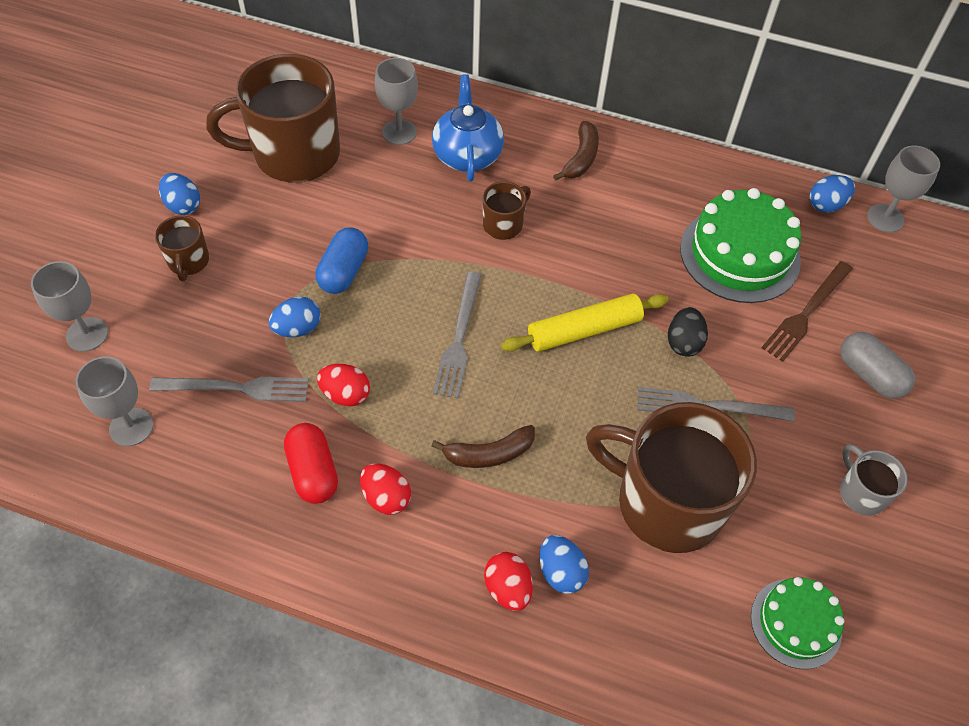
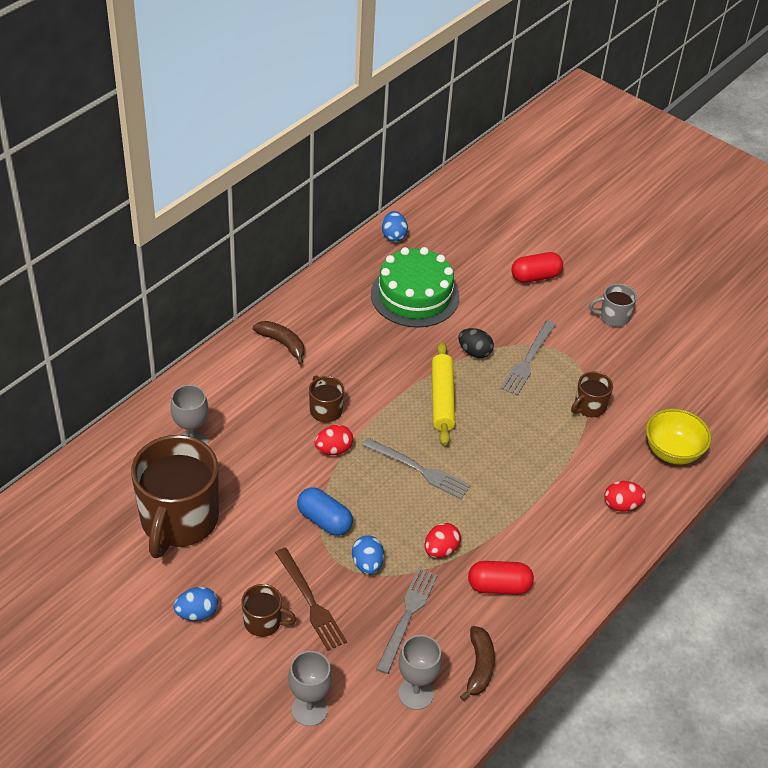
camera: 70 degrees left, 10 degrees down
(386, 497) = (534, 550): red egg -> red egg (333, 449)
(467, 155) = (242, 409): blue teapot -> none
(489, 454) = (521, 483): brown banana -> brown banana (479, 667)
(561, 572) = (619, 475): blue egg -> none
(642, 637) = (672, 452): none -> yellow bowl
(667, 503) = (589, 407): brown mug -> brown mug, size x0.45
(796, 623) = (684, 380): green cake -> none
(806, 313) = (477, 284): brown fork -> brown fork (310, 602)
(869, 375) = (535, 277): grey capsule -> red capsule
(885, 218) = (419, 214): grey goblet -> none

